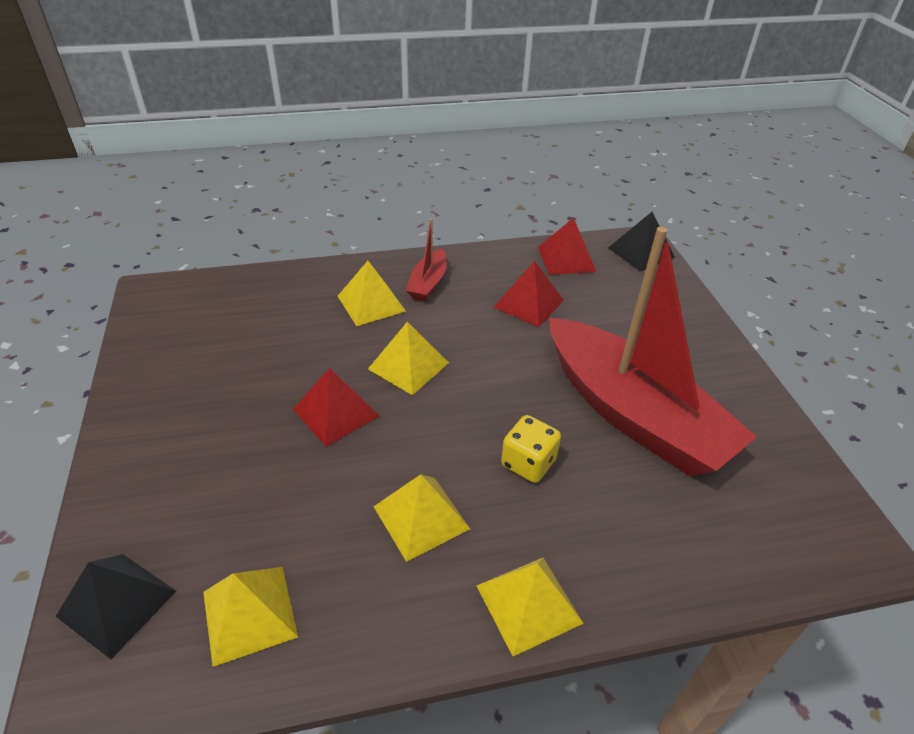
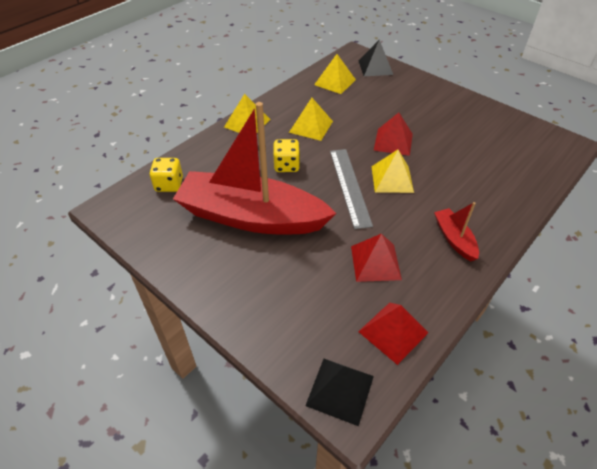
camera: 145 degrees right, 5 degrees up
(371, 303) = (462, 203): yellow pyramid -> none
(471, 385) = (349, 186): none -> grey ruler
(742, 535) = (169, 184): none -> yellow dice

